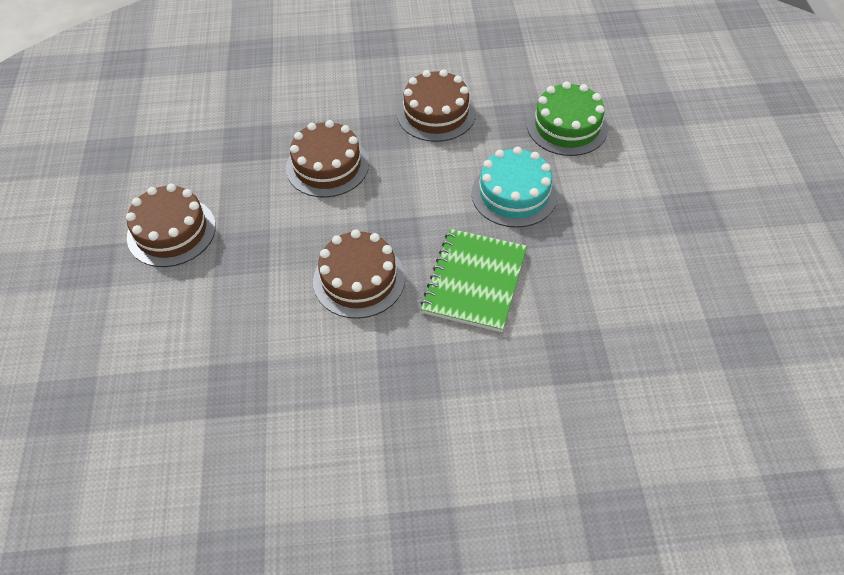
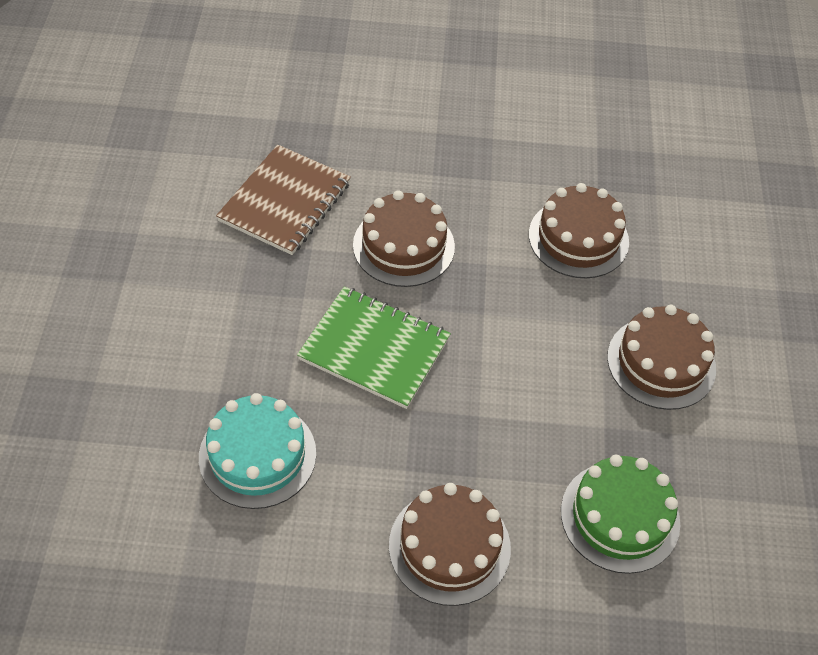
camera: 95 degrees right, 0 degrees up
(171, 231) = (502, 104): brown cake -> brown cake (449, 546)
(322, 383) = (285, 202): none -> brown notebook
(514, 194) = (501, 419): turquoise cake -> turquoise cake (257, 455)

